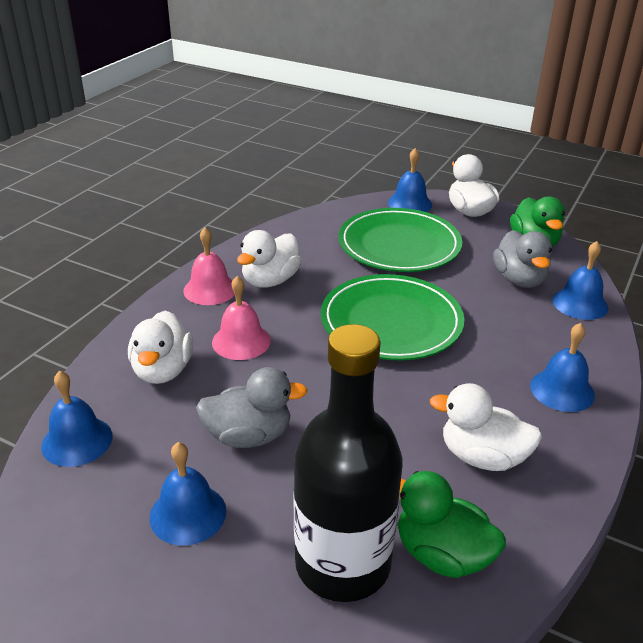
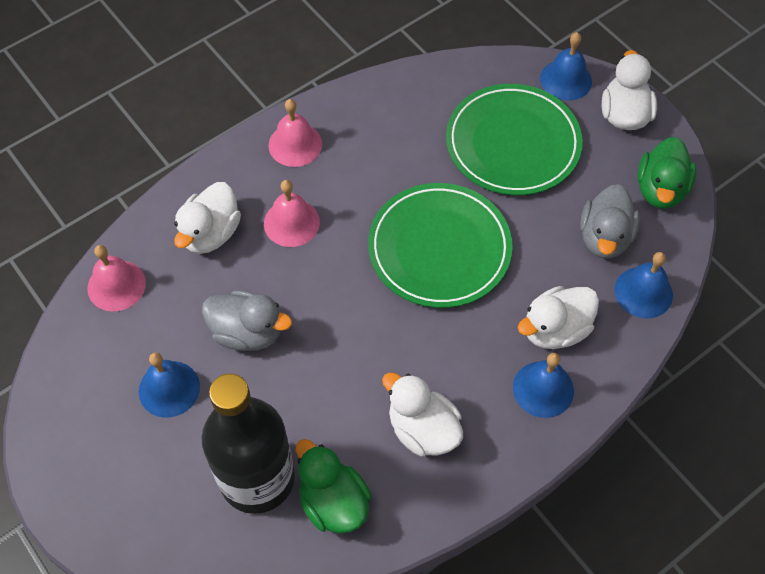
camera: 25 degrees right, 25 degrees up
(77, 441) = (116, 285): blue bell -> pink bell
(270, 280) = (356, 151): white duck -> white duck (555, 329)

